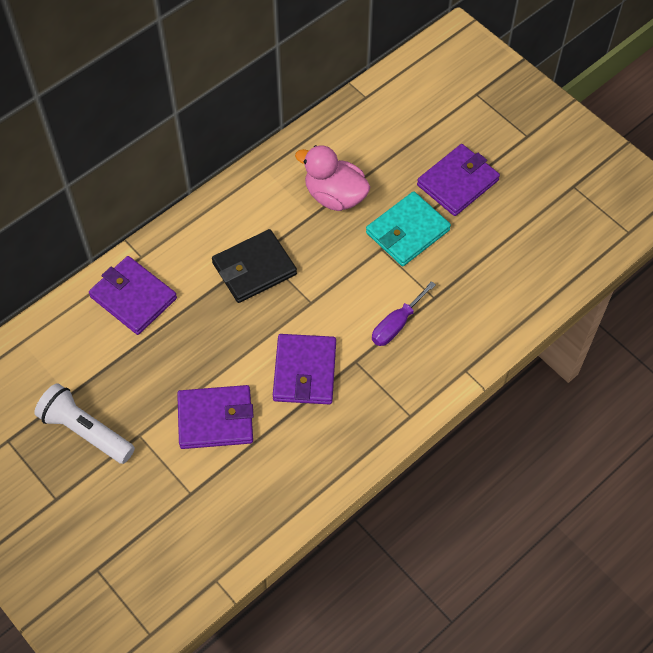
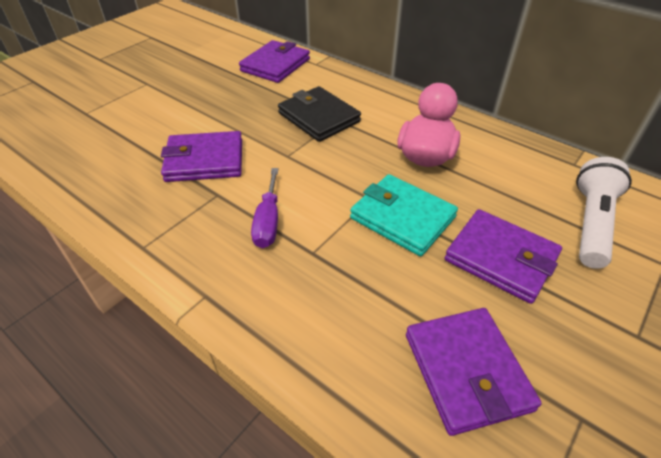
camera: 80 degrees right, 15 degrees down
(86, 431) = (154, 62): white flashlight -> white flashlight (591, 223)
(215, 419) = (156, 116): purple wallet -> purple wallet (466, 371)
(396, 324) = (268, 222): purple screwdriver -> purple screwdriver turned 120 degrees counterclockwise

